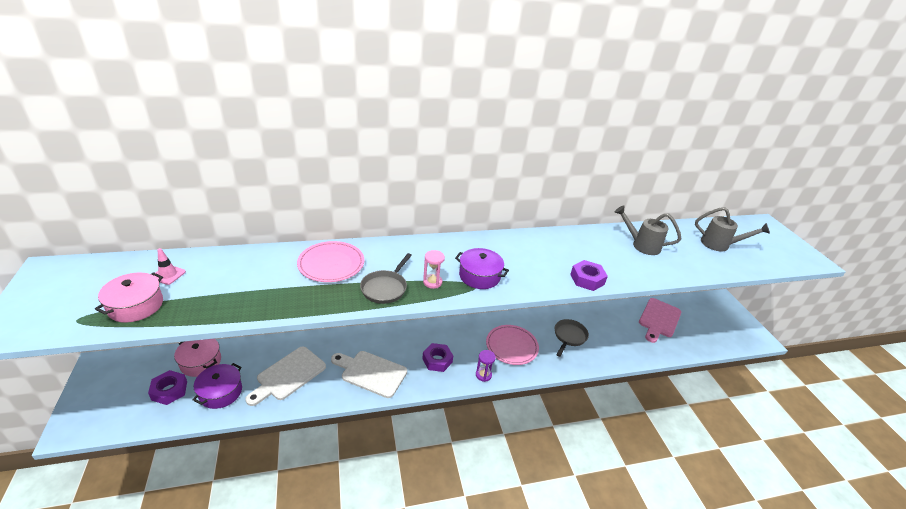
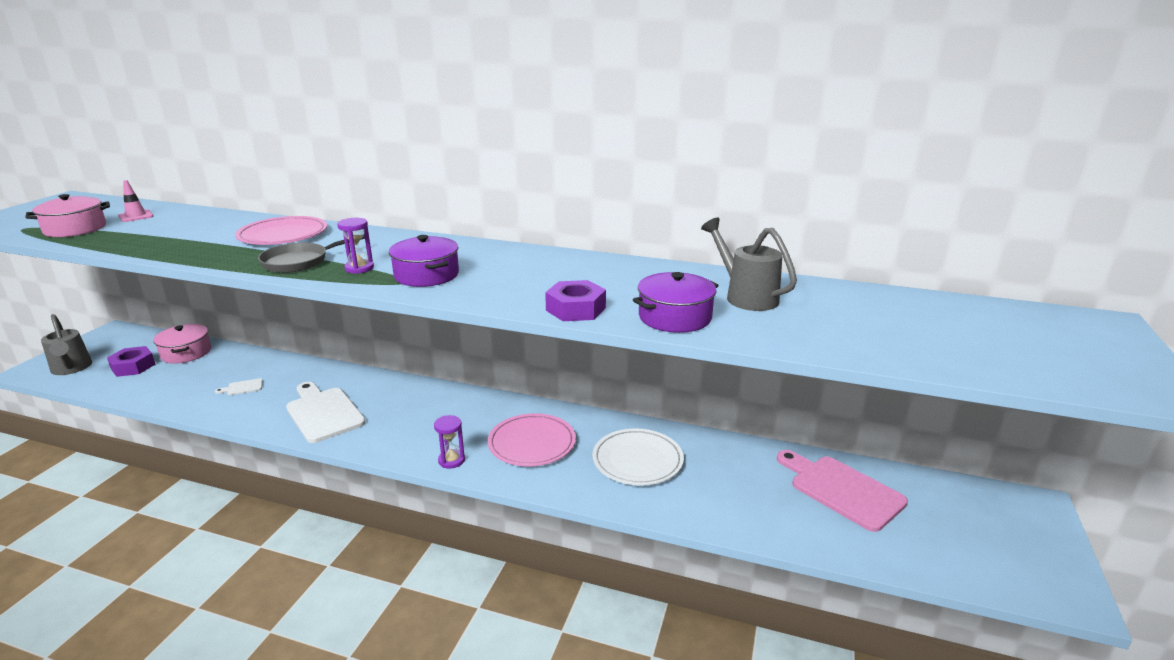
camera: 35 degrees right, 10 degrees down
(220, 392) = (168, 381): purple pot -> purple pot (674, 317)
(288, 375) = (242, 387): white cutting board -> white cutting board, size x0.42
(432, 282) = (359, 268): pink hourglass -> purple hourglass
(437, 360) = (413, 426): purple nut -> none
(569, 336) = (637, 460): grey pan -> white plate
(659, 319) = (842, 490): pink cutting board -> pink cutting board turned 75 degrees clockwise
(719, 245) = (922, 326): grey watering can -> grey watering can (71, 369)

